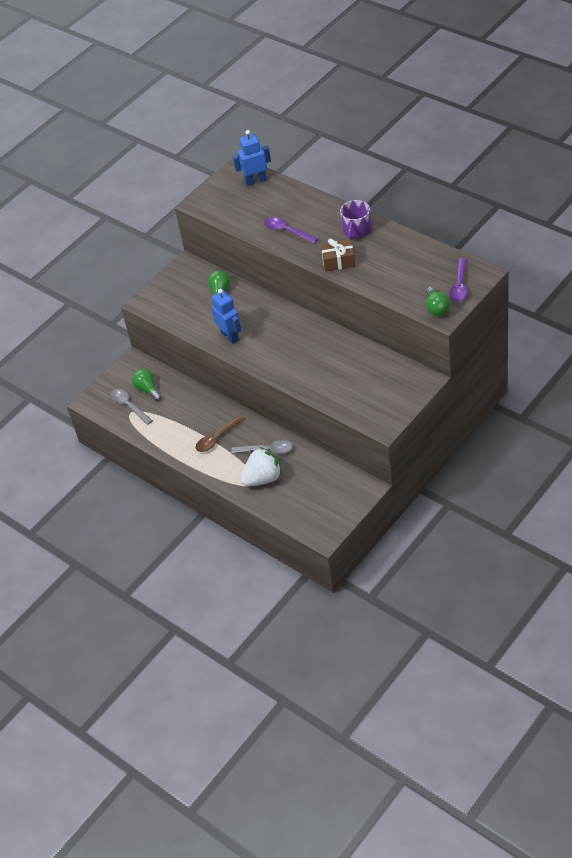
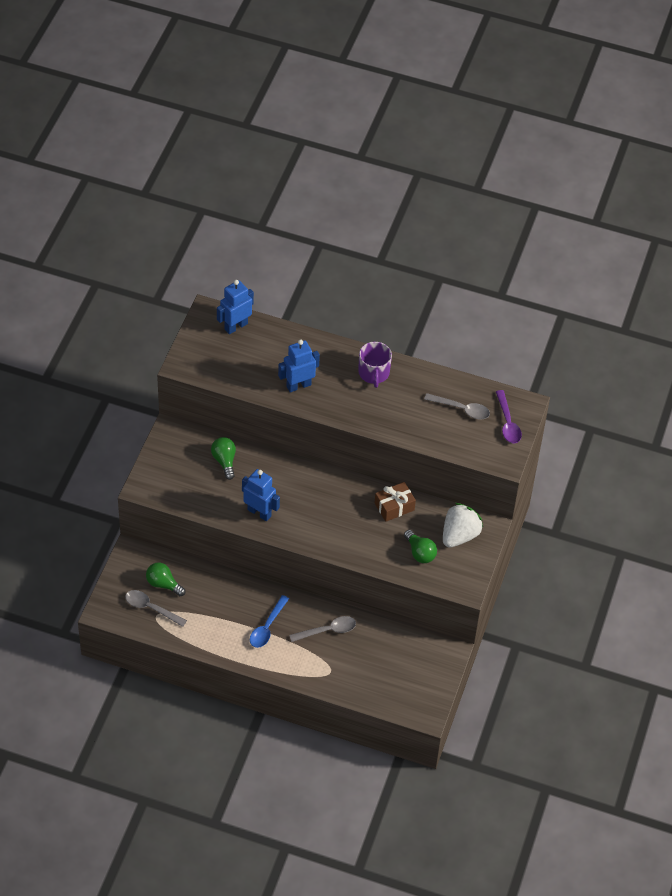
camera: 30 degrees left, 5 degrees up
(217, 438) = (267, 627): brown spoon -> blue spoon
(263, 478) = (336, 664): white strawberry -> white strawberry (459, 535)
(287, 231) = (298, 385): purple spoon -> blue robot
(338, 261) = (370, 414): brown gift -> brown gift (394, 507)
(422, 269) = (461, 409): none -> grey spoon
(436, 308) = (494, 453): green light bulb -> green light bulb (420, 553)

